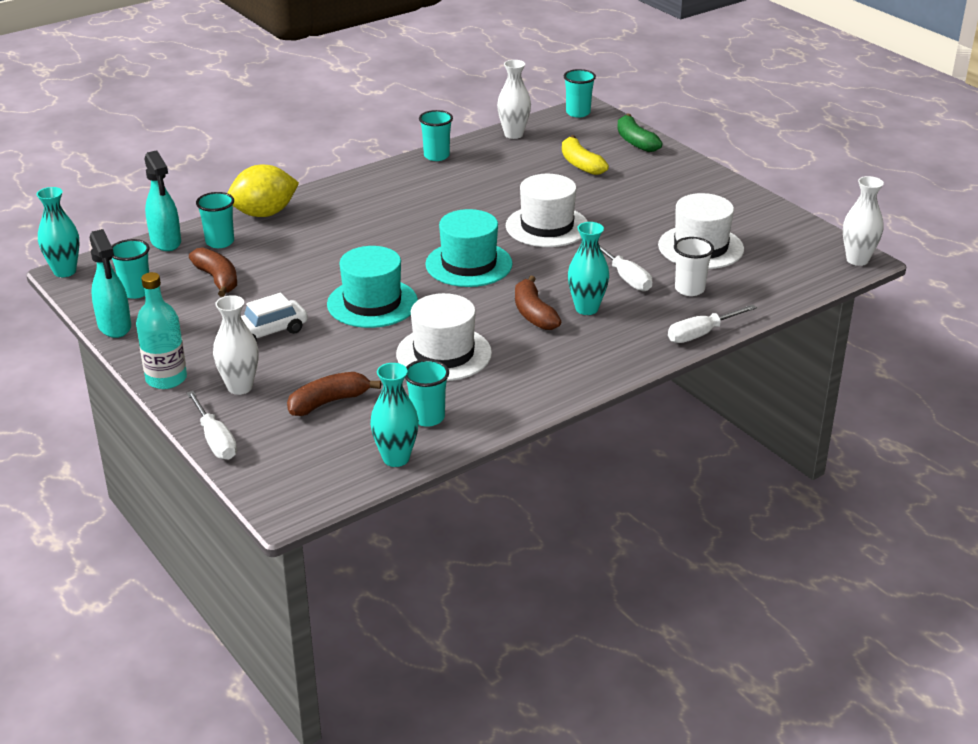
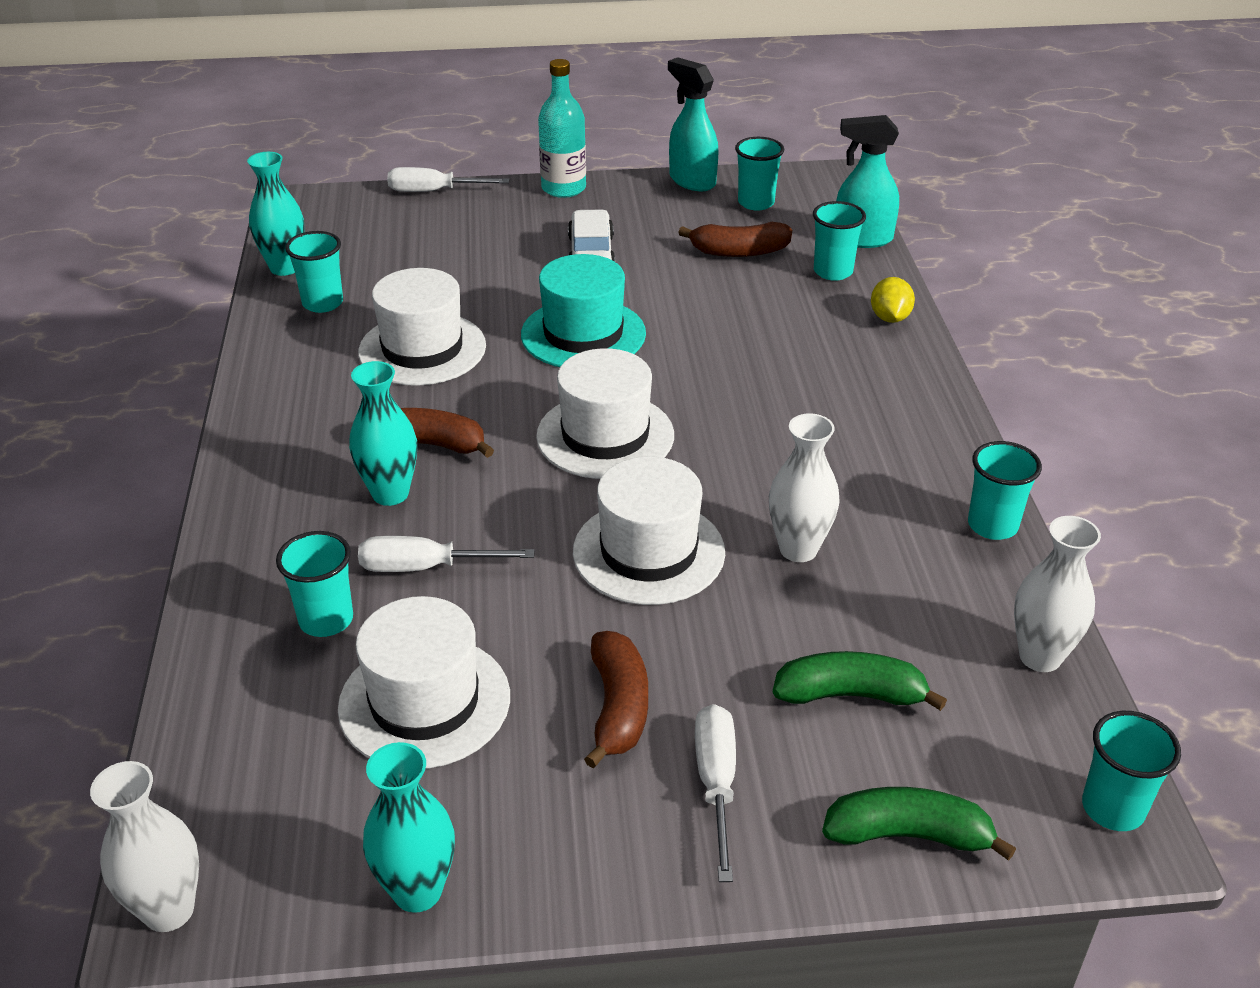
camera: 120 degrees right, 5 degrees up
(65, 271) = (838, 174): turquoise vase -> turquoise vase (417, 891)
(114, 327) = (692, 181): turquoise spray bottle -> turquoise spray bottle turned 45 degrees clockwise
(240, 387) = (504, 219): white vase -> white vase (798, 549)
(264, 213) = (890, 318): yellow lemon -> yellow lemon, size x0.55
(329, 402) = (420, 258): brown banana -> brown banana (618, 708)
(469, 264) = (605, 436): turquoise hat -> white hat
(580, 164) = (850, 695): yellow banana -> green banana
(689, 289) = (326, 620): white cup -> turquoise cup
(701, 334) = (214, 572): white screwdriver -> white screwdriver (716, 783)

